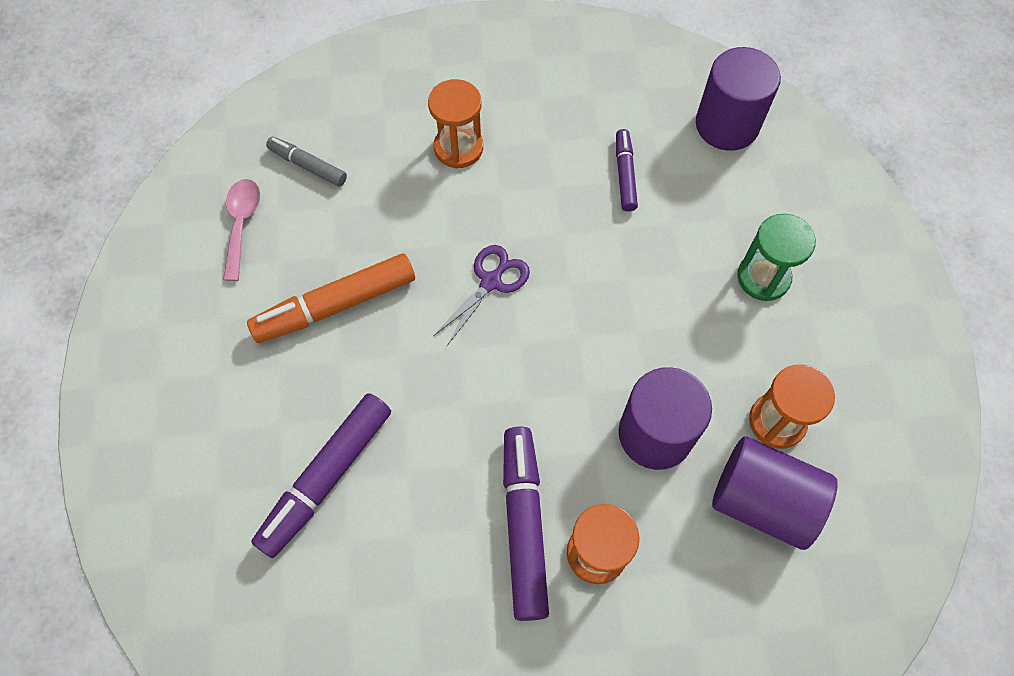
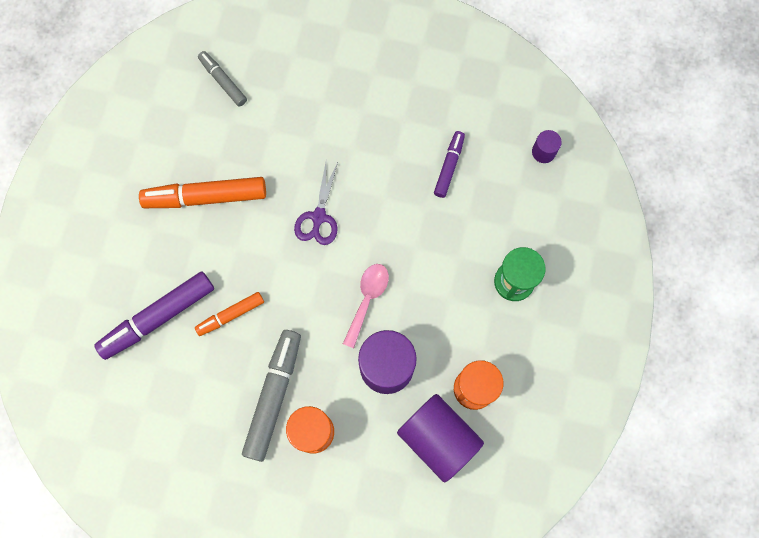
camera: 20 degrees right, 10 degrees up
(242, 224) = (162, 112): pink spoon -> pink spoon (367, 299)
(424, 440) = (230, 315): none -> orange marker
(458, 148) = (336, 103): orange hourglass -> none
(491, 282) = (319, 217): purple scissors -> purple scissors turned 135 degrees clockwise
(524, 524) = (273, 396): purple marker -> grey marker
(727, 125) = (543, 152): purple cylinder -> purple cylinder, size x0.47

